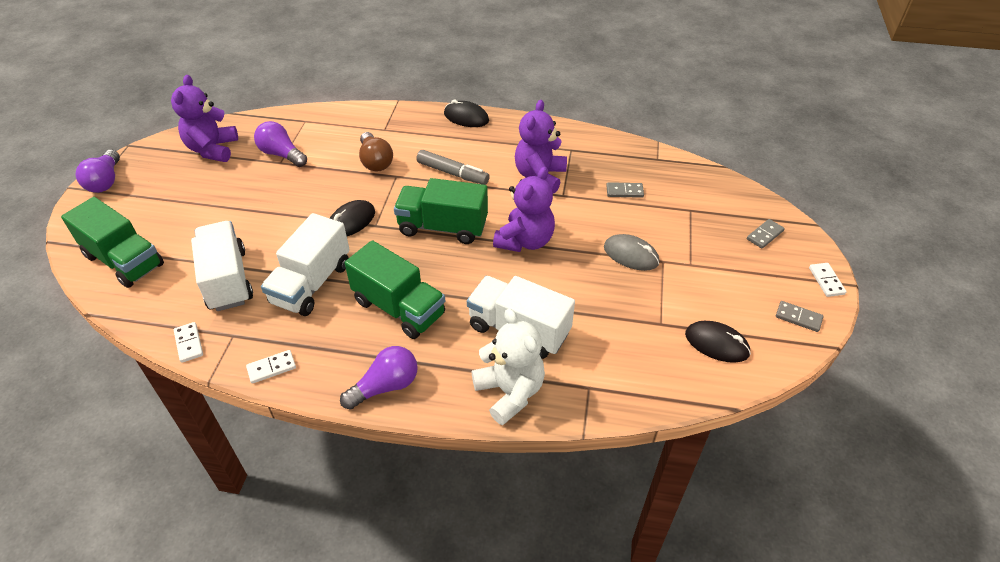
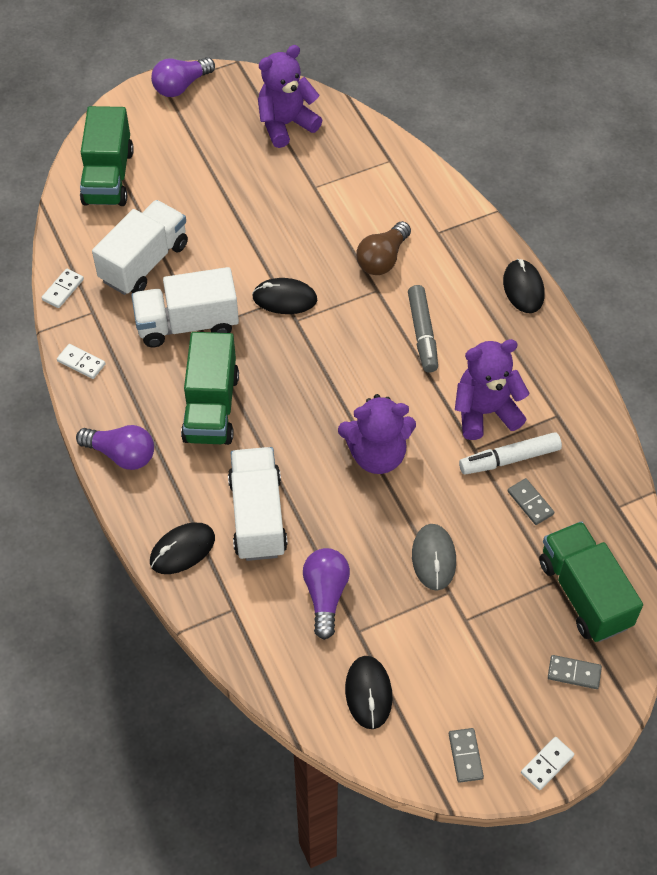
camera: 55 degrees right, 10 degrees up
(281, 154) = (325, 180): purple light bulb -> purple light bulb (325, 595)
(443, 227) = (338, 375): green truck -> green truck (584, 594)
(510, 392) = (182, 550): white teddy bear -> black mouse
(584, 184) = (509, 459): none -> white marker

